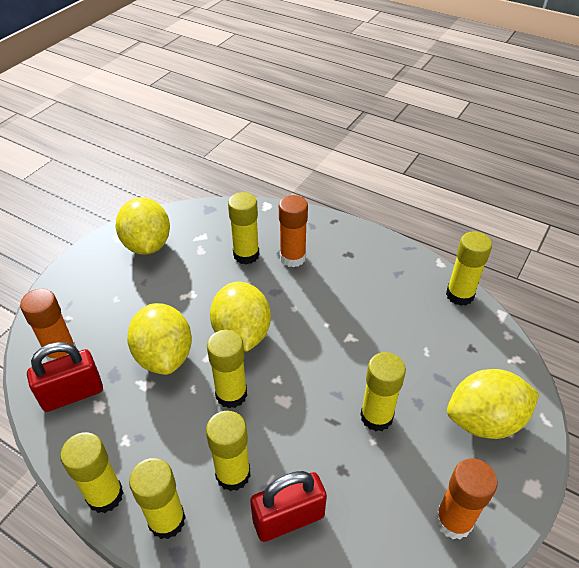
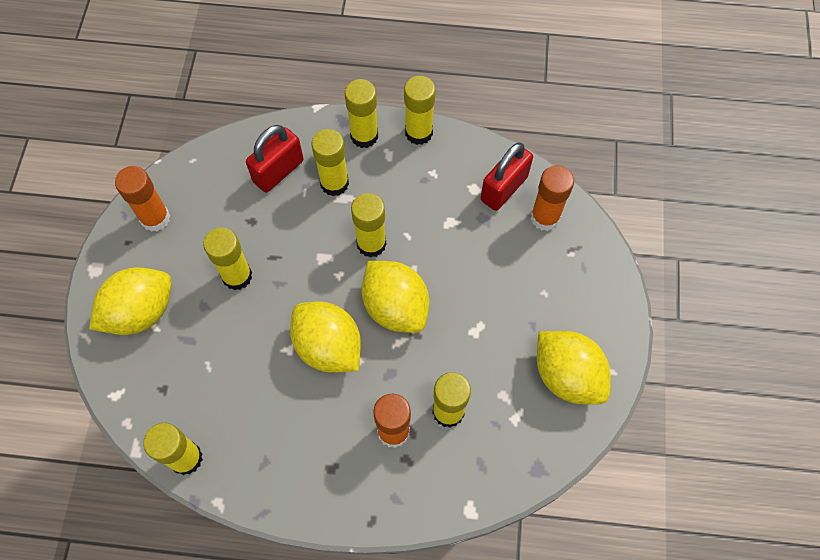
camera: 155 degrees right, 20 degrees up
(164, 356) = (453, 254): yellow lemon -> yellow lemon (328, 347)

